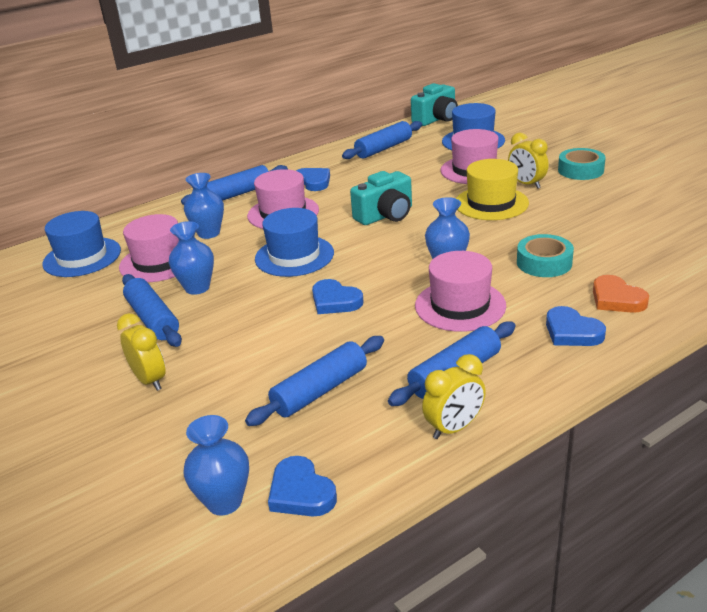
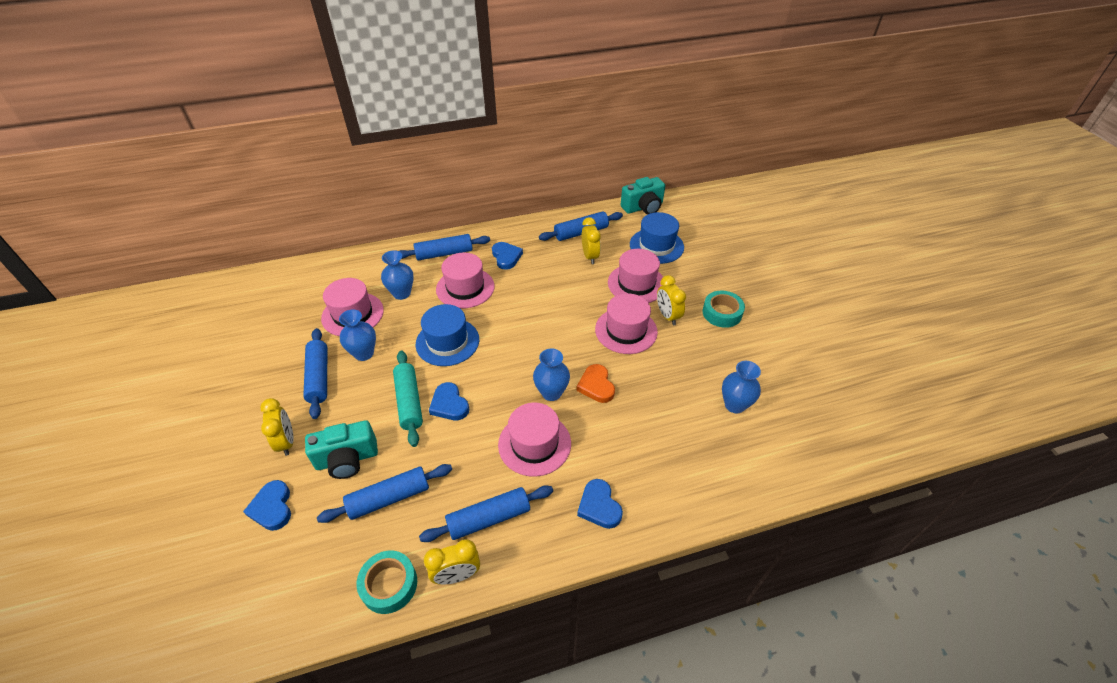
camera: 15 degrees right, 15 degrees up
(82, 257) = (305, 290): blue hat -> none
(224, 502) = (274, 583): blue vase -> blue vase (734, 405)
(284, 311) = (409, 402): none -> turquoise rolling pin
(301, 492) = (325, 596): blue heart -> blue heart (272, 507)
(385, 215) = (538, 317): turquoise camera -> turquoise camera (347, 459)
(407, 162) = (590, 256): none -> yellow clock
(491, 203) = (626, 330): yellow hat -> pink hat
(544, 263) = (625, 418): turquoise tape -> turquoise tape (389, 584)
(616, 299) = (655, 482): orange heart -> orange heart (596, 386)

